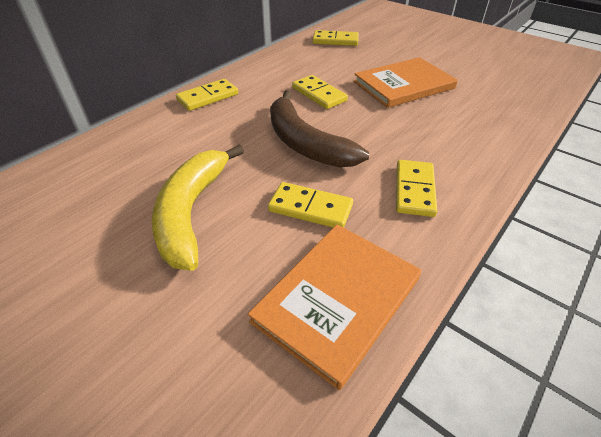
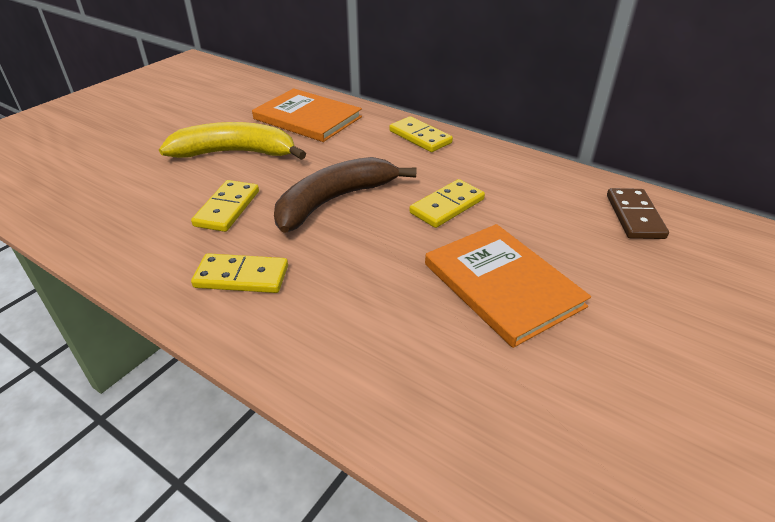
camera: 85 degrees right, 5 degrees down
(335, 40) = (635, 216): yellow domino -> brown domino
(337, 300) = (116, 225): orange book -> orange book (307, 118)

